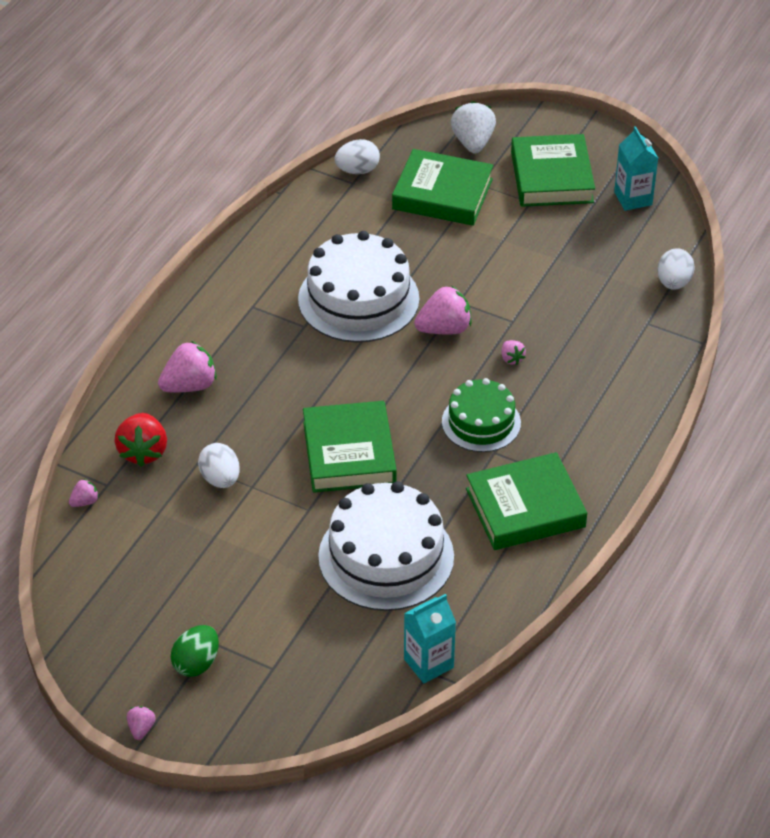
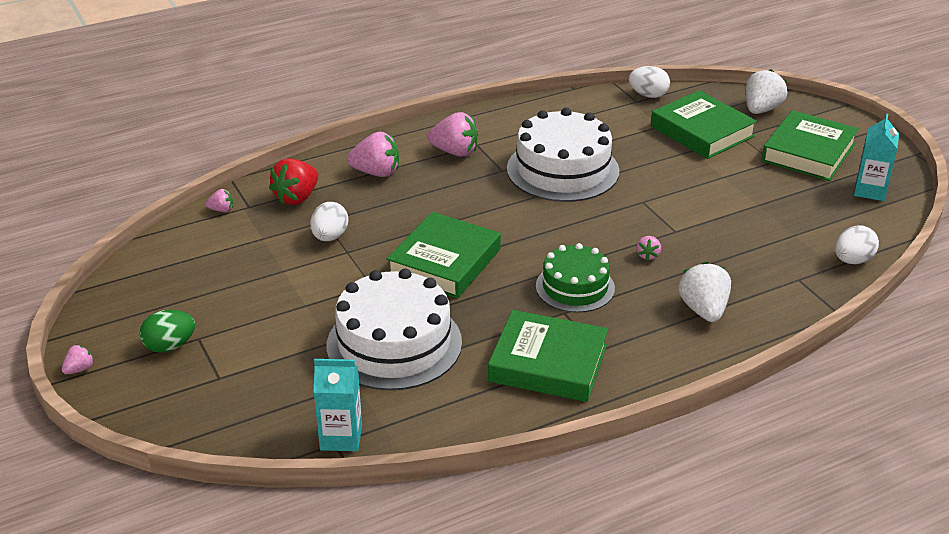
camera: 35 degrees right, 10 degrees down
(444, 329) = (611, 214): pink strawberry -> pink strawberry (455, 152)
(600, 392) = (703, 310): none -> white strawberry

